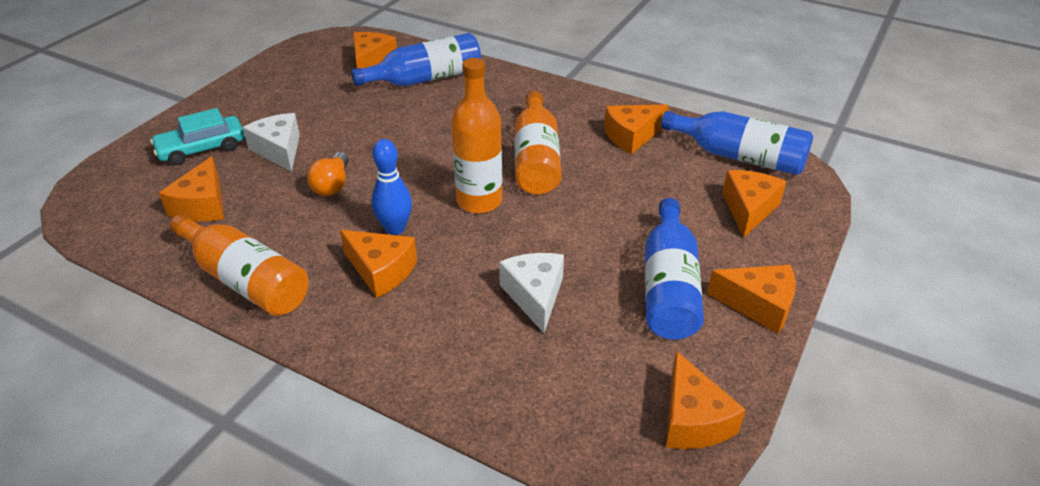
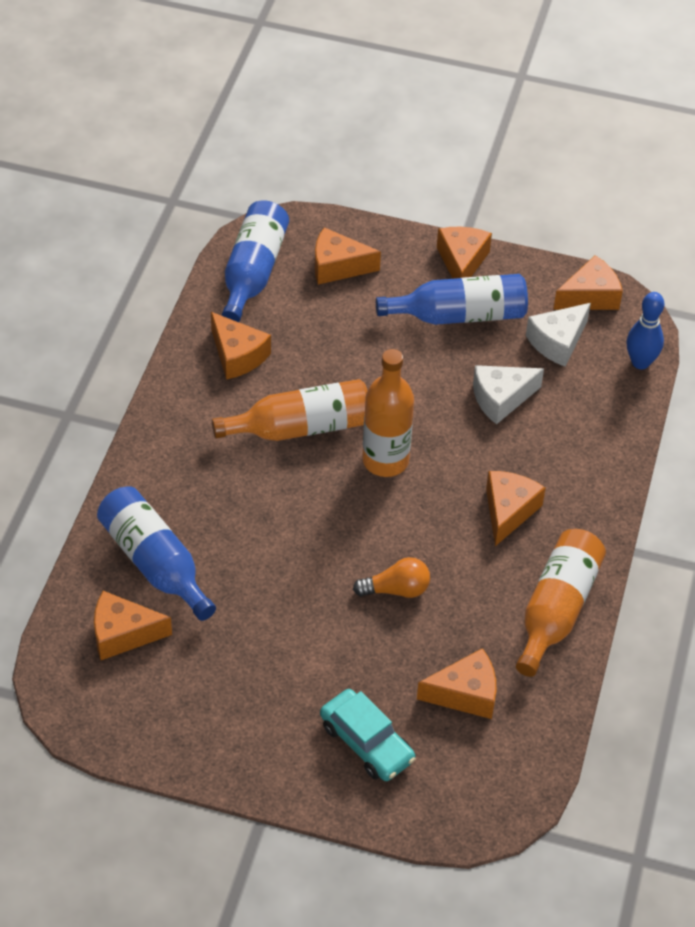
camera: 105 degrees left, 10 degrees up
(279, 150) = (348, 662): white cheese -> white cheese (557, 342)
(395, 228) = (448, 517): blue bowling pin -> blue bowling pin (640, 362)

